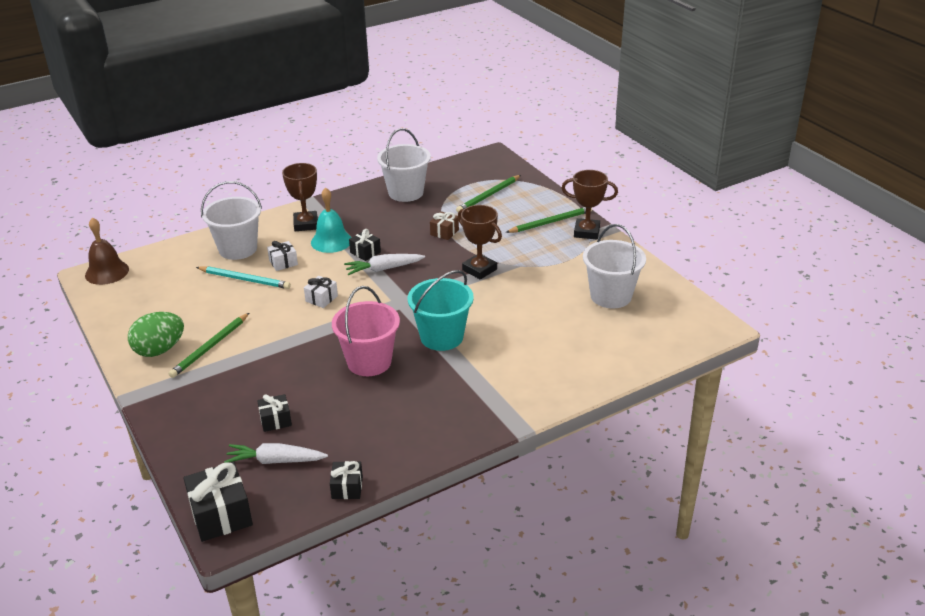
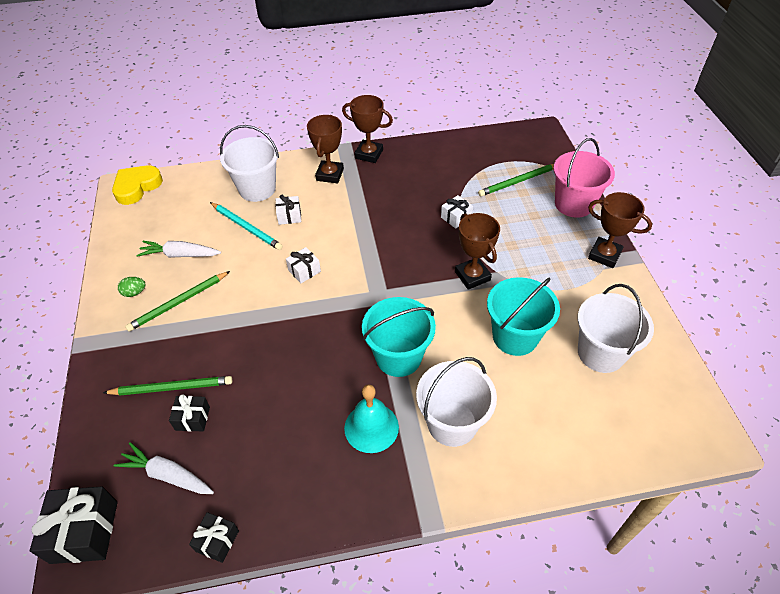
camera: 20 degrees right, 15 degrees up
(107, 272) = (137, 187): brown bell -> yellow heart
(159, 350) = (134, 292): green egg -> green egg, size x0.48
(331, 241) = (344, 201): turquoise bell -> turquoise bell (371, 427)
(336, 201) = (369, 154): none -> brown trophy
(365, 252) = (369, 223): black gift -> none
(369, 362) = (313, 368): pink bucket -> pink bucket (573, 204)
(383, 269) = (378, 249): white carrot -> white carrot (180, 255)
(406, 192) = (438, 158): white bucket -> white bucket (452, 423)
(444, 232) = (456, 217): brown gift -> white gift
(535, 301) = (515, 337): none -> turquoise bucket
(550, 222) = (570, 232): green pencil -> green pencil (172, 387)

